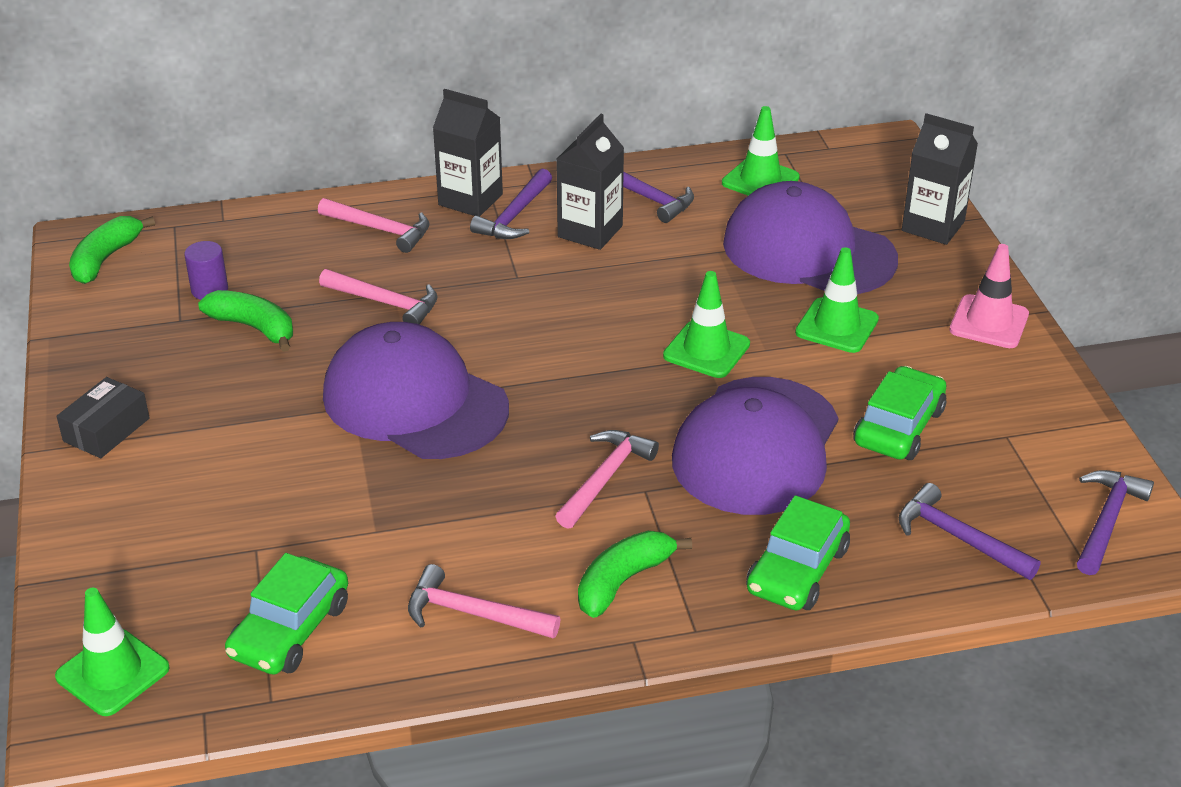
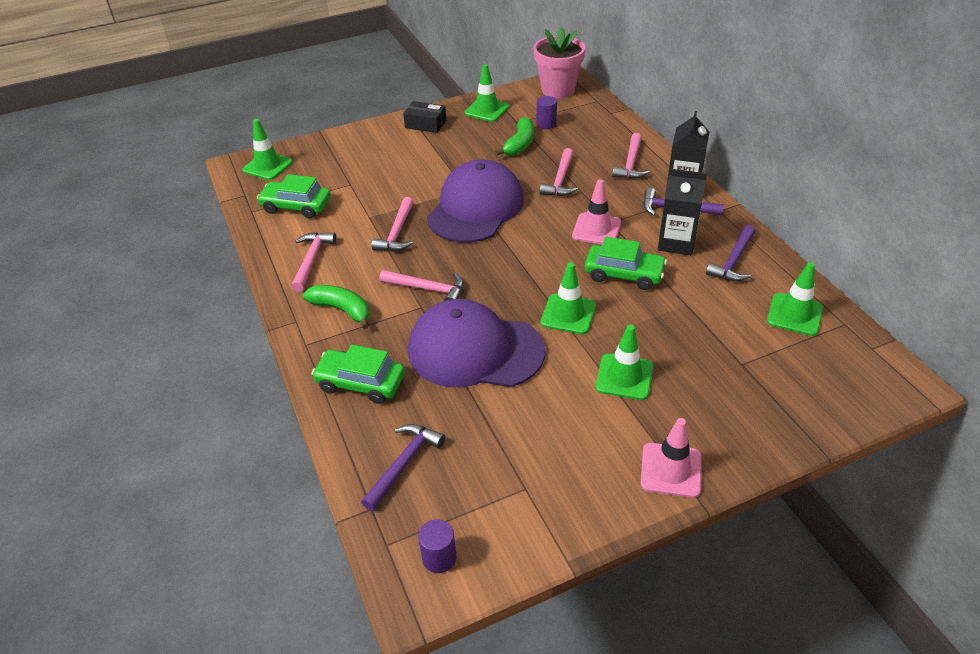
camera: 80 degrees right, 5 degrees up
(106, 259) = (558, 90): green banana -> pink flower pot
(112, 348) = (486, 110): none -> green traffic cone
(441, 499) = (397, 233): none -> pink hammer
(529, 292) = (596, 229): none -> pink traffic cone
(808, 251) = (713, 351): purple cap -> none
(898, 427) = (516, 422): green car -> green car (624, 274)
(933, 226) = (793, 424): black carton -> none
(1106, 521) = (439, 558): purple hammer -> purple cylinder

